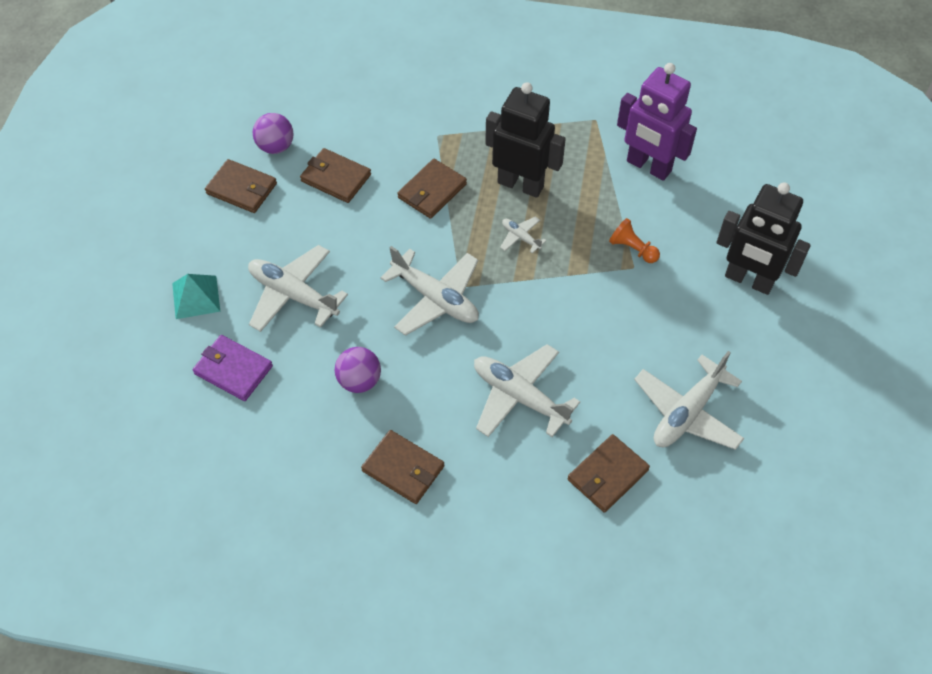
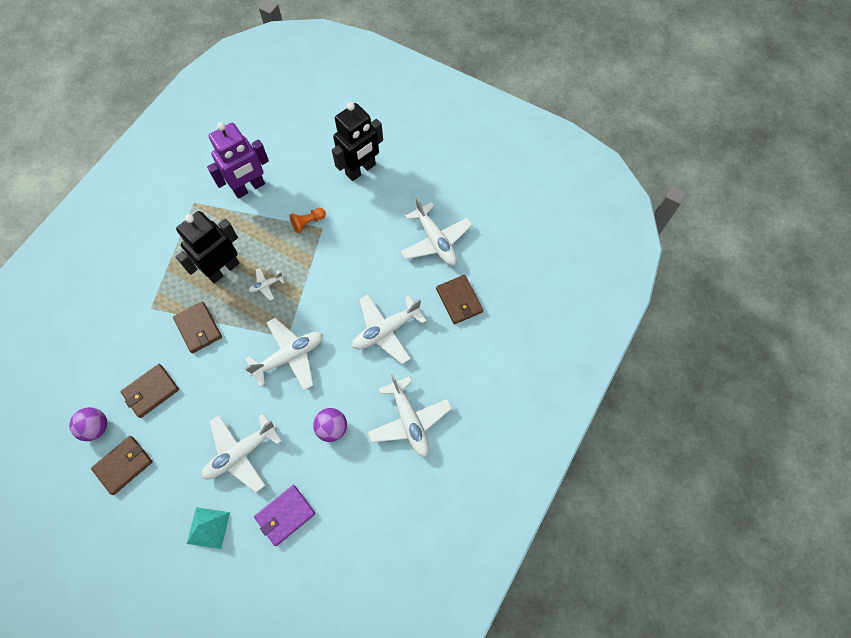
camera: 70 degrees left, 10 degrees up
(403, 469) = (409, 420): brown wallet -> white plane

